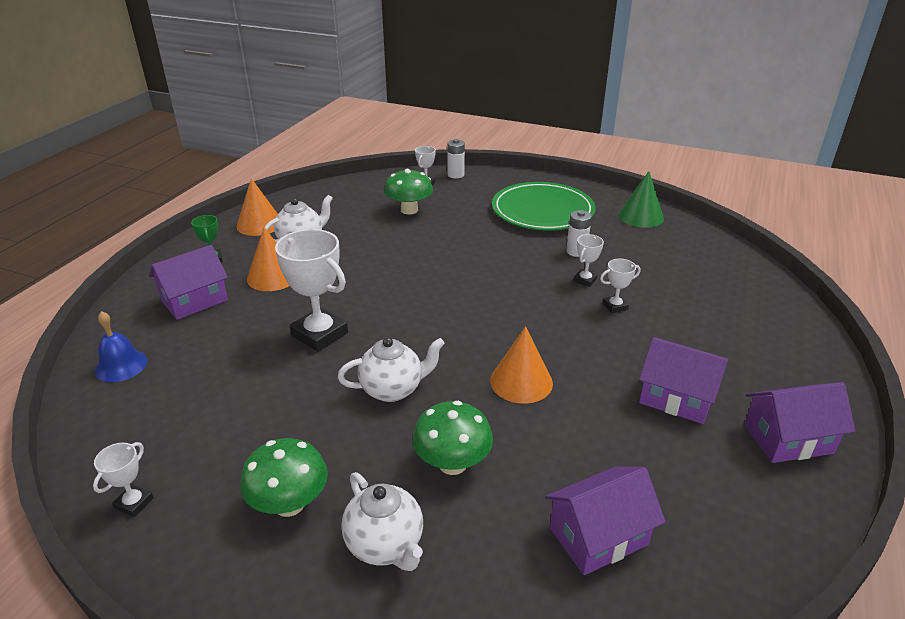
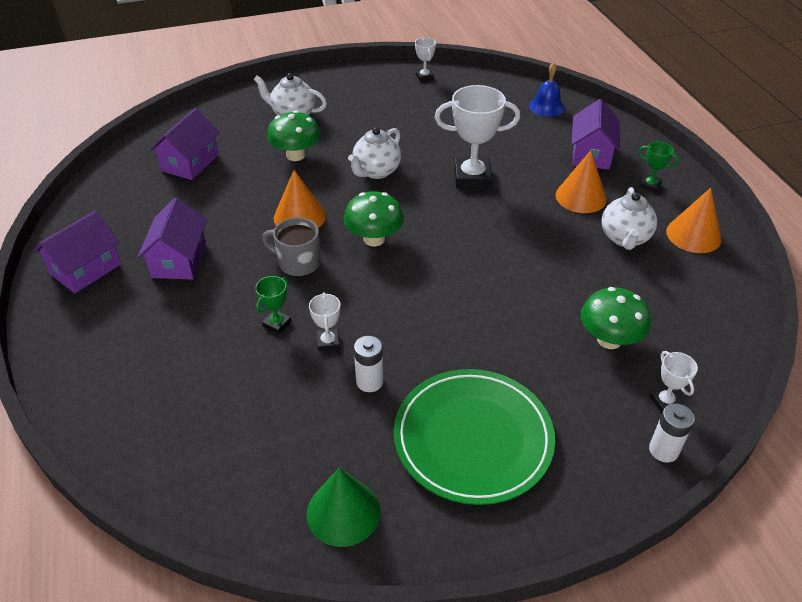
camera: 140 degrees right, 10 degrees up
(289, 504) = (356, 106): green mushroom -> green mushroom (374, 239)
(560, 340) = (298, 263): none -> grey mug
(615, 306) = (277, 324): white trophy -> green trophy
(676, 398) = (179, 260): purple house -> purple house turned 75 degrees counterclockwise

